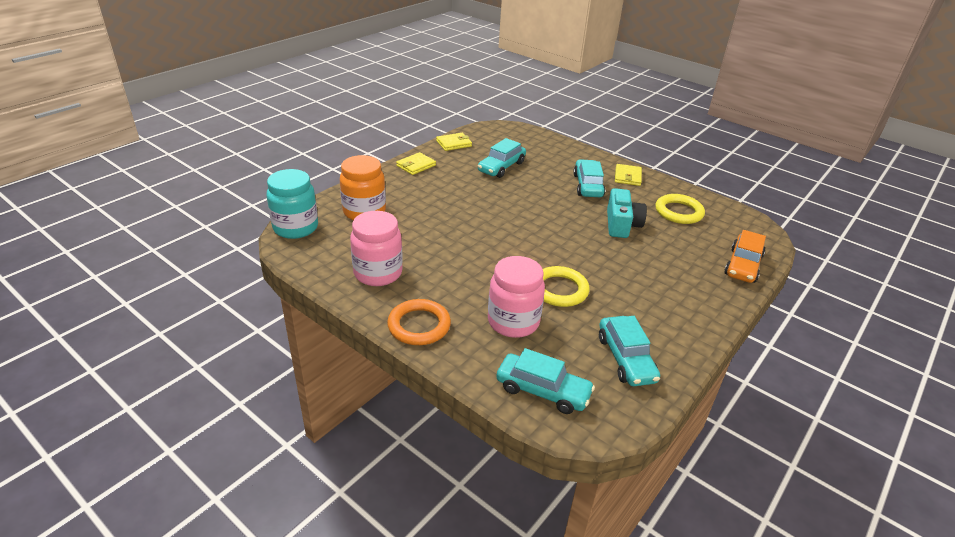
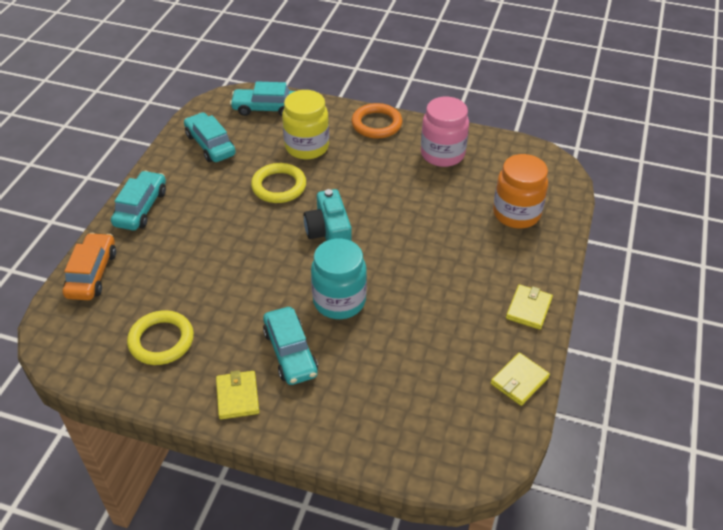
camera: 160 degrees right, 10 degrees up
(295, 228) = (556, 174): turquoise jar -> turquoise jar (339, 301)
(501, 167) = (421, 349): turquoise car -> turquoise car (141, 208)
(513, 322) = (307, 147): pink jar -> yellow jar
(621, 224) = (233, 291): turquoise camera -> turquoise camera (329, 232)

